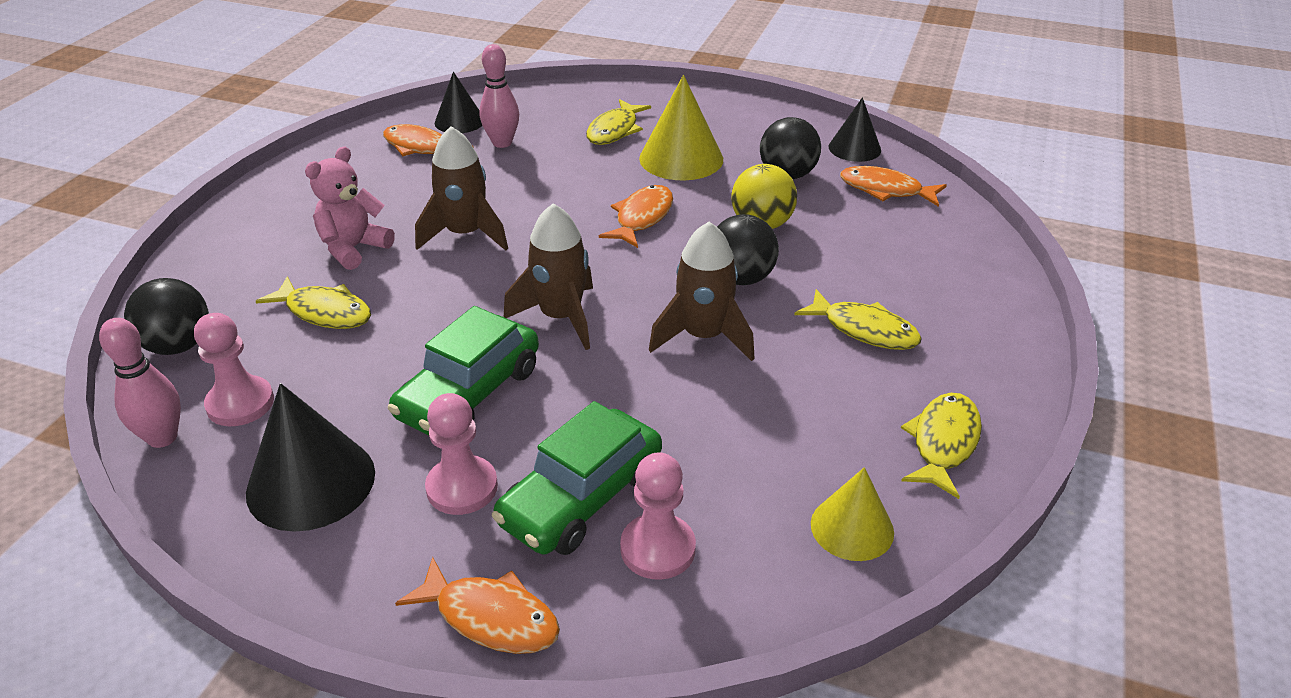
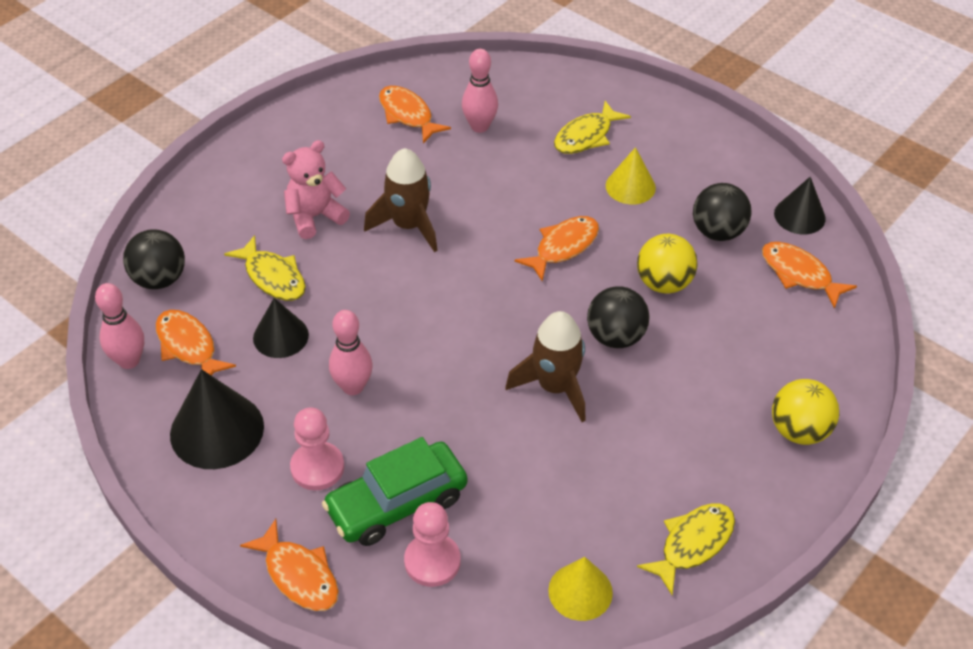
camera: 20 degrees right, 10 degrees up
(240, 403) = (188, 346): pink pawn -> orange fish
(459, 121) = (453, 90): black cone -> black cone (280, 336)
(469, 393) = (353, 387): green car -> pink bowling pin
(561, 317) = (450, 334): brown rocket -> none
(681, 158) = (630, 186): yellow cone -> yellow cone, size x0.63
(864, 330) = (691, 419): yellow fish -> none
(976, 312) = (799, 430): none -> yellow ball

